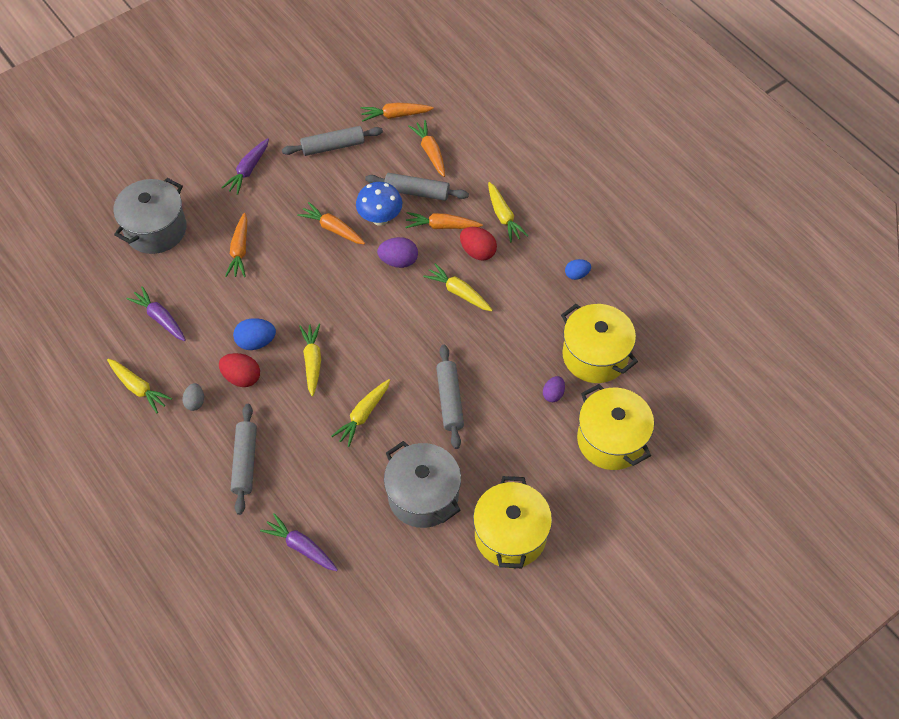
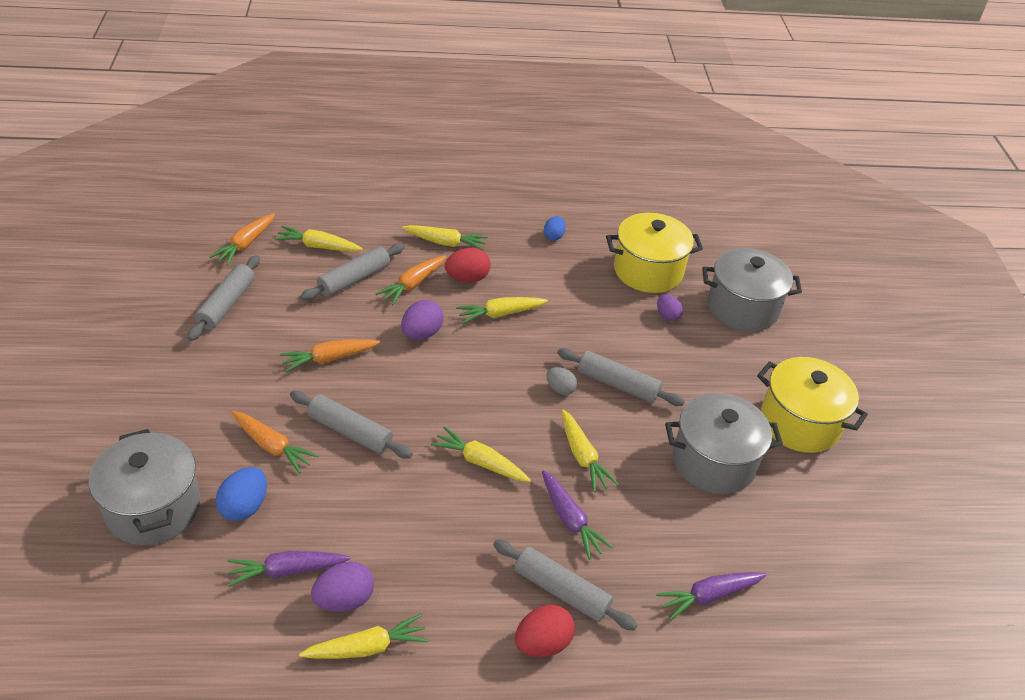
camera: 60 degrees left, 15 degrees down
(161, 357) = (344, 600): none -> purple egg
(195, 402) = (439, 597): grey egg -> grey egg (560, 389)
(242, 377) = (445, 534): red egg -> red egg (542, 643)
(248, 170) = (173, 383): purple carrot -> purple carrot (570, 520)
(256, 342) = (410, 496): blue egg -> blue egg (244, 507)
(282, 280) = (350, 431): none -> grey rolling pin
(380, 218) = (356, 319): blue mushroom -> none
(430, 152) = (318, 246): orange carrot -> yellow carrot
(611, 440) = (742, 307): yellow pot -> grey pot

